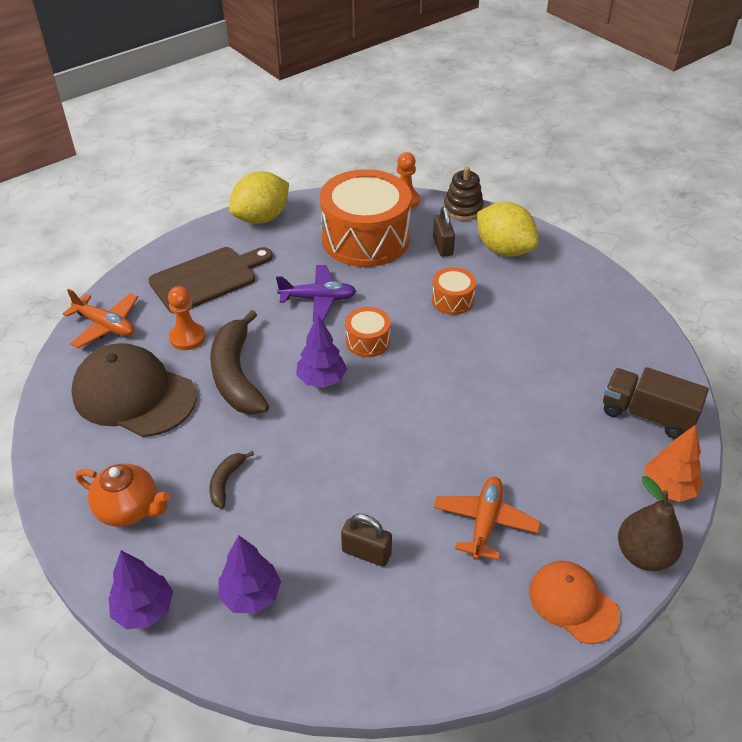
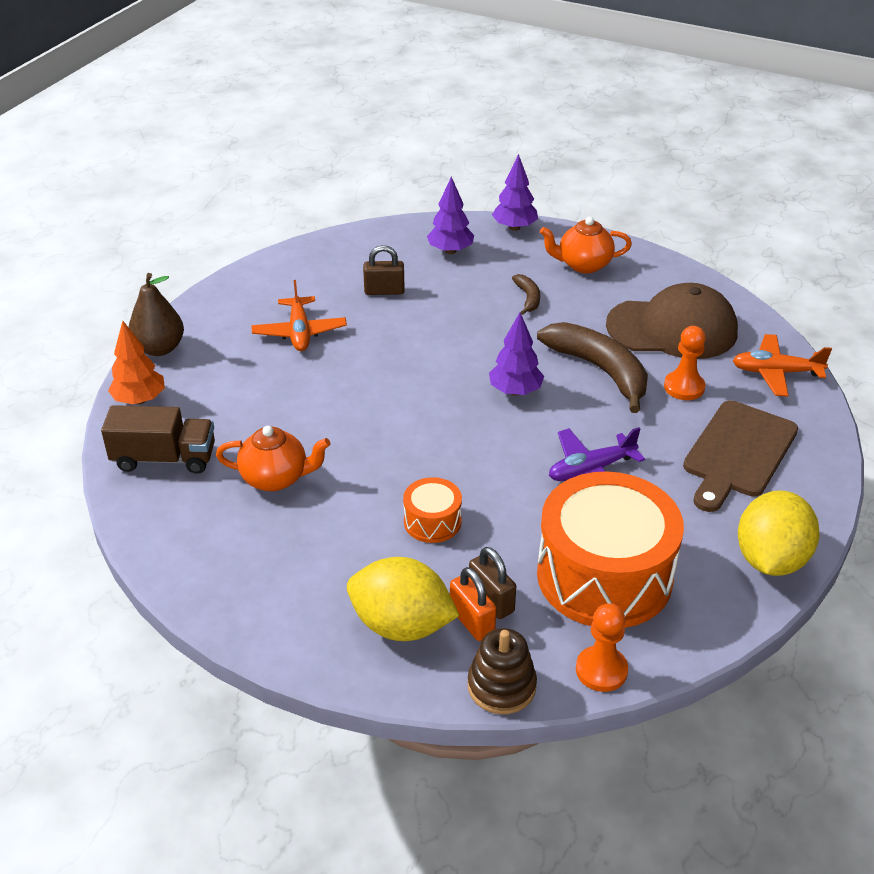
camera: 155 degrees right, 5 degrees down
(367, 341) = (498, 441): orange drum -> none
(461, 240) = (472, 621): none -> orange padlock
(556, 367) = (276, 478): none -> orange teapot
(573, 603) = (213, 307): orange cap -> none

